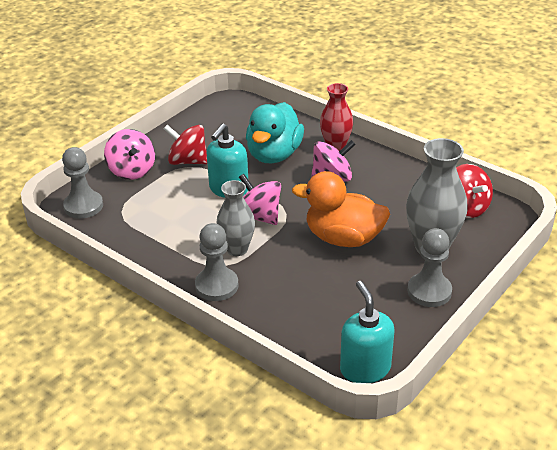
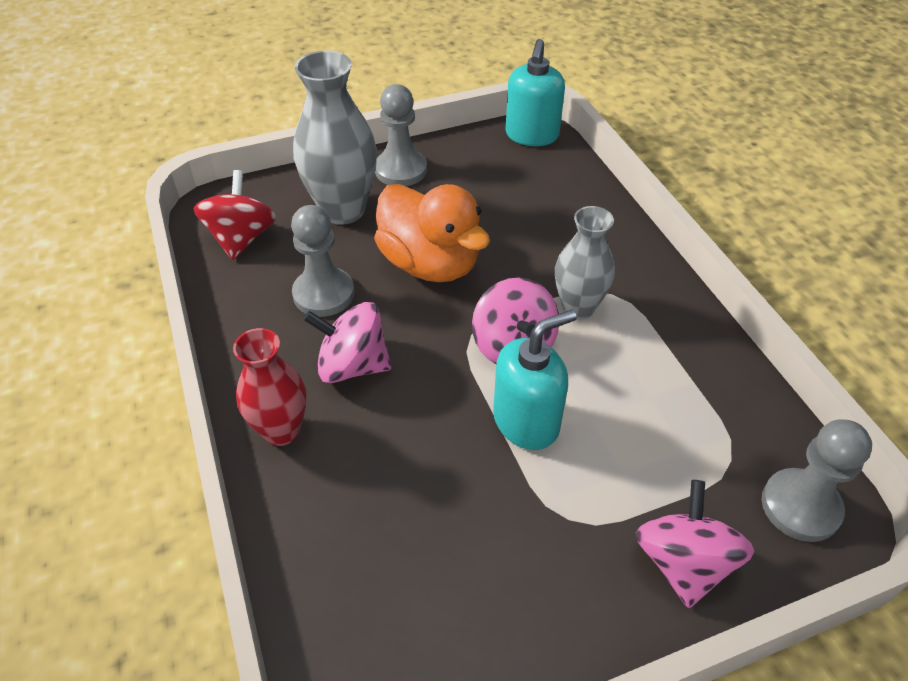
camera: 150 degrees left, 10 degrees up
(188, 161) = (561, 533): red spinning top -> none
(216, 286) = (633, 269): grey pawn -> grey pawn (323, 294)
(274, 155) = (397, 466): turquoise duck -> none

